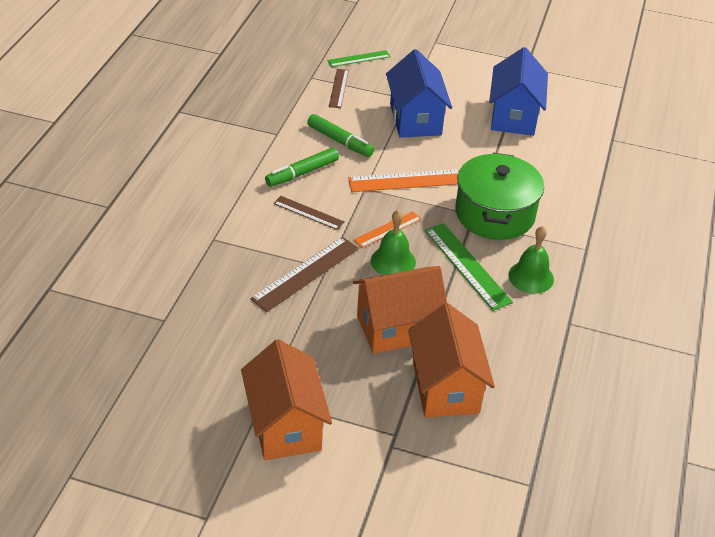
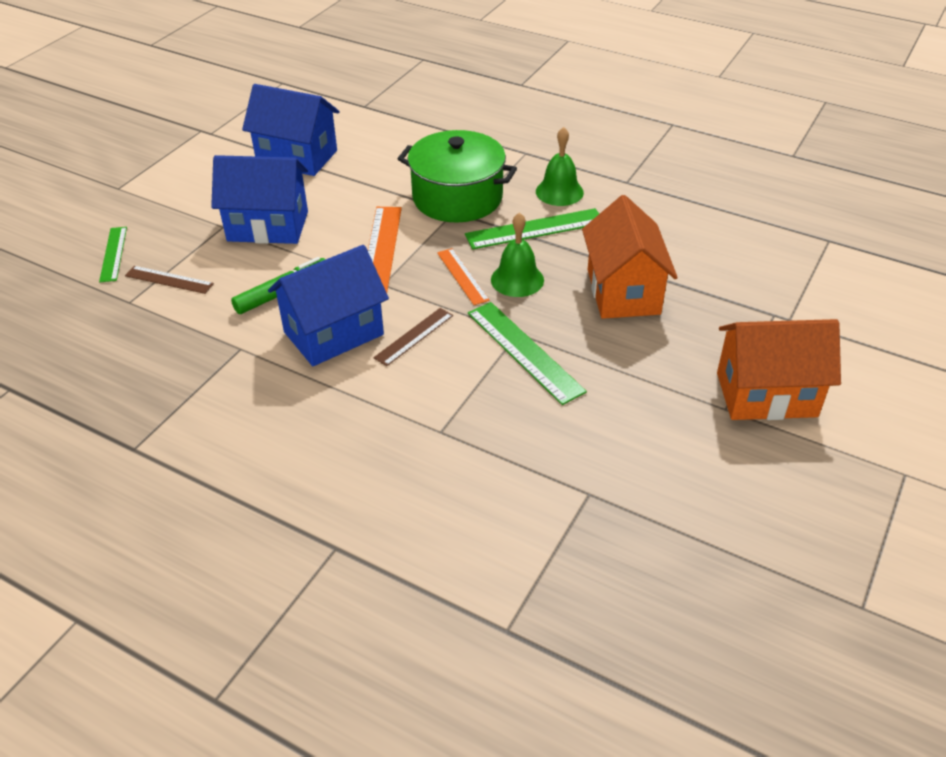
camera: 75 degrees left, 0 degrees up
(302, 173) = (333, 333): green marker -> blue house
(305, 273) = (524, 351): brown ruler -> green ruler
(445, 387) = (709, 271): orange house -> none

